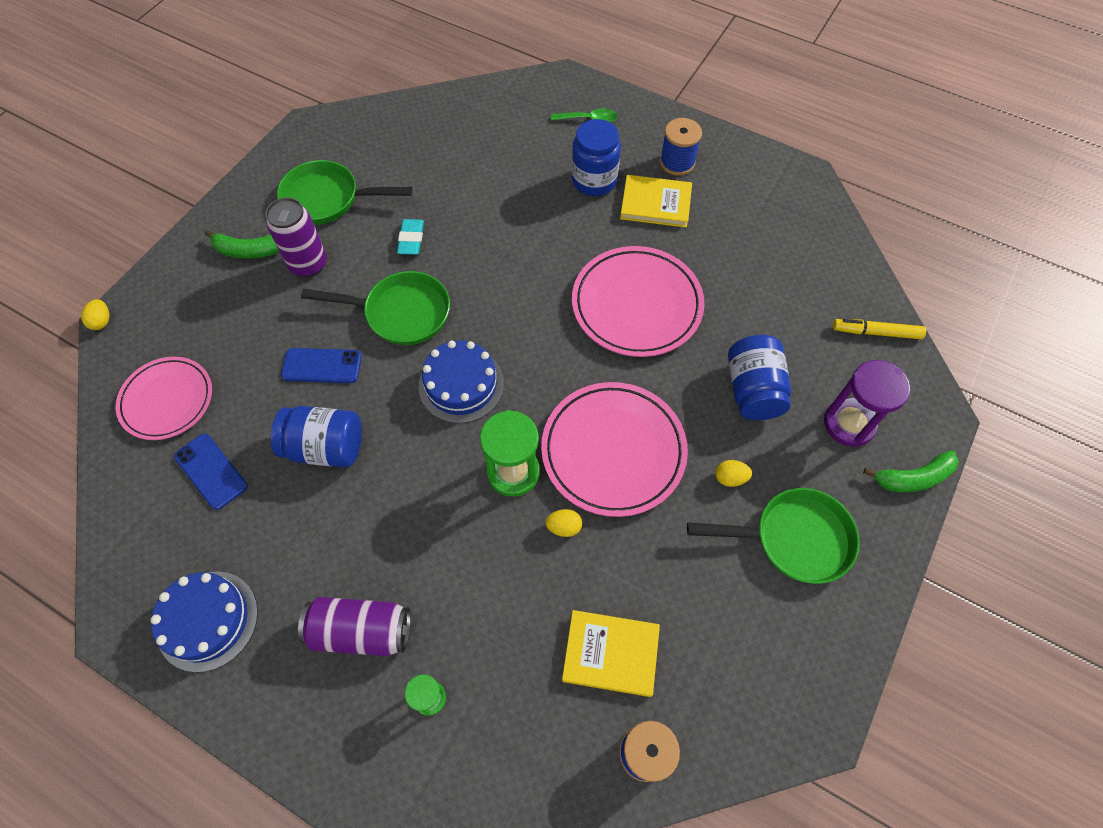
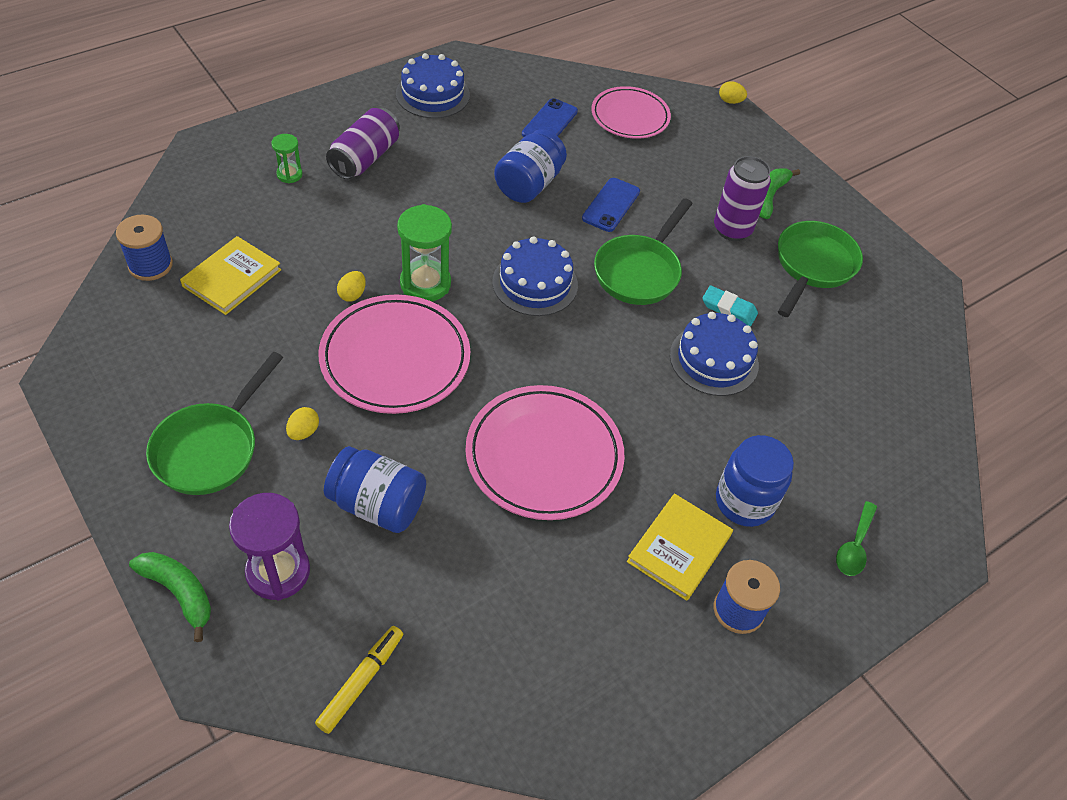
camera: 110 degrees right, 10 degrees down
(211, 471) = (550, 123): blue phone -> blue phone turned 45 degrees counterclockwise
(473, 233) = (714, 360): none -> blue cake
(913, 478) = (179, 592): green banana -> green banana turned 120 degrees clockwise

